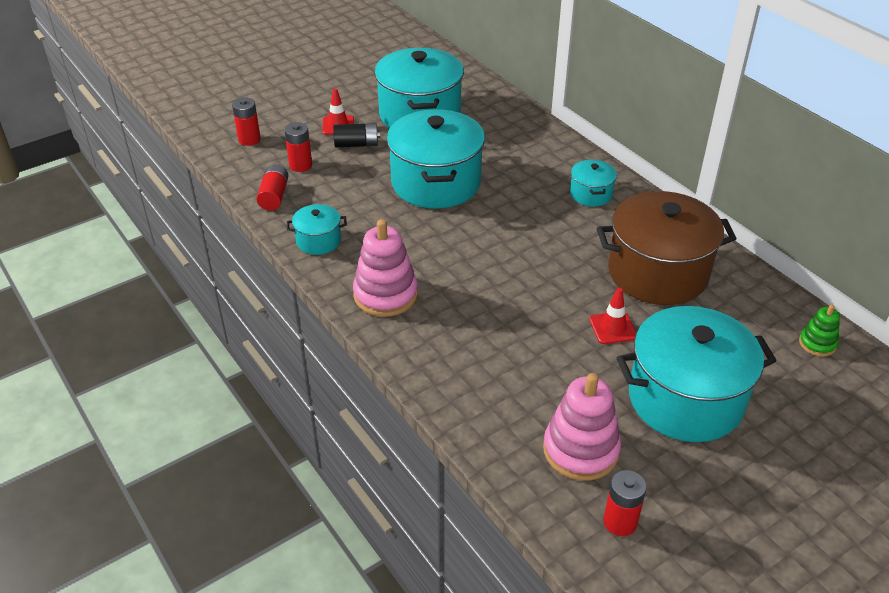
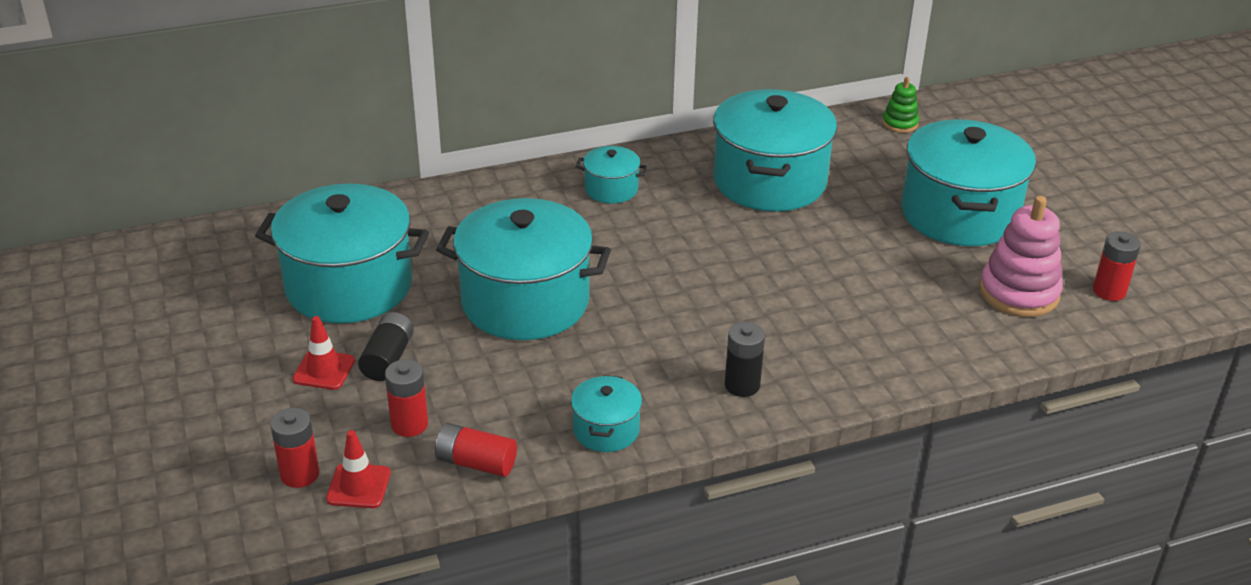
camera: 75 degrees left, 5 degrees down
(385, 295) = (742, 385): pink stacking toy -> black battery
(612, 328) = (848, 231): red traffic cone -> red traffic cone (358, 486)
(658, 272) = (769, 181): brown pot -> turquoise pot

